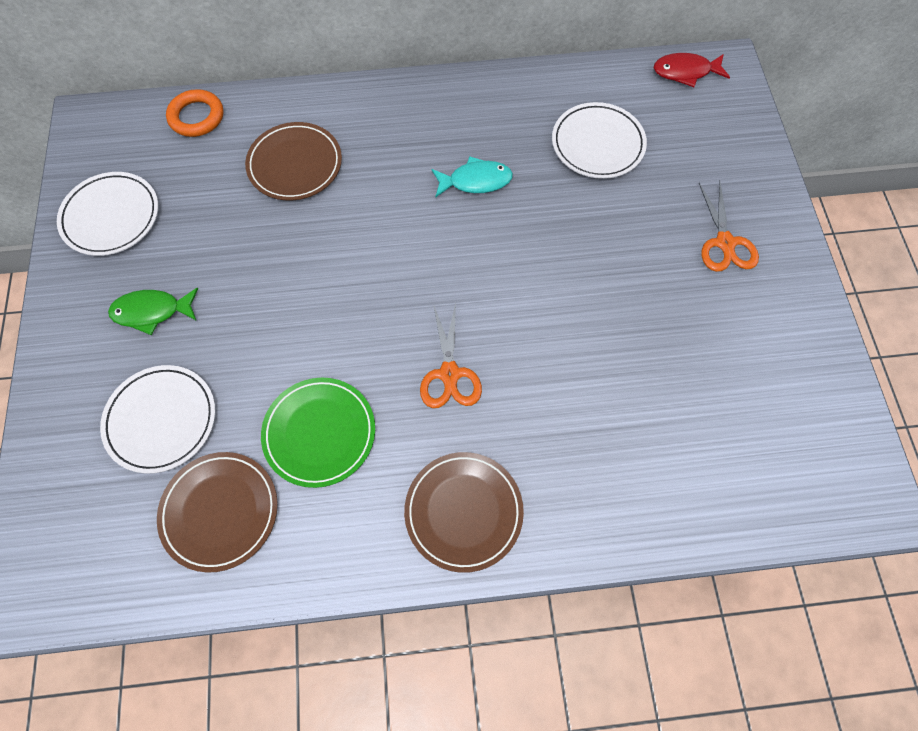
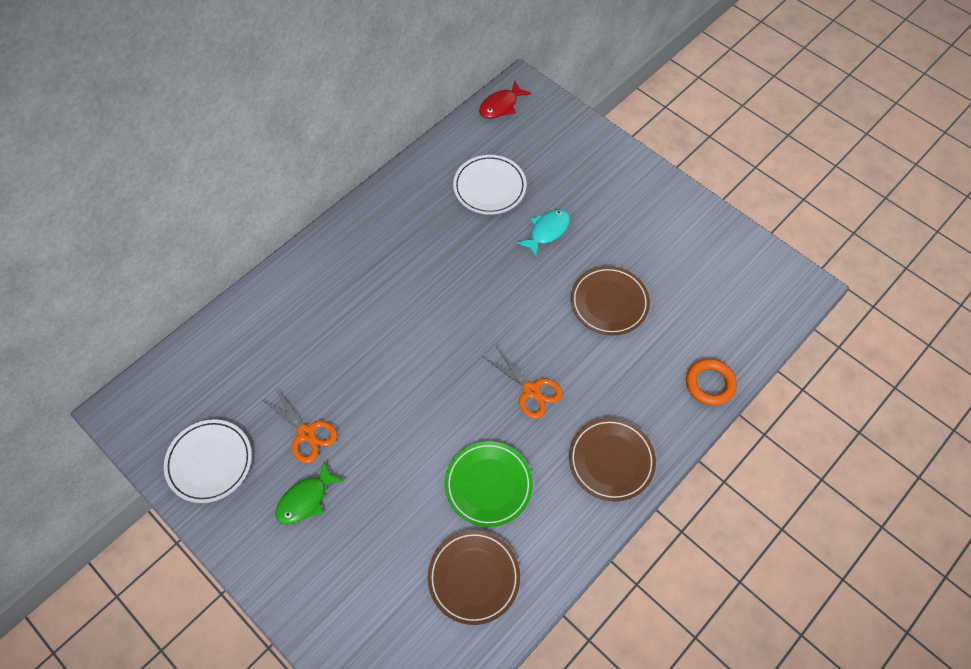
camera: 40 degrees left, 5 degrees down
(161, 420) = (382, 557): white plate -> none
(197, 117) = (202, 351): orange ring -> orange ring (710, 384)
(295, 164) = (307, 334): brown plate -> brown plate (609, 302)
(475, 181) = (437, 262): turquoise fish -> turquoise fish (547, 231)
(725, 243) = (614, 198): orange scissors -> orange scissors (306, 433)

